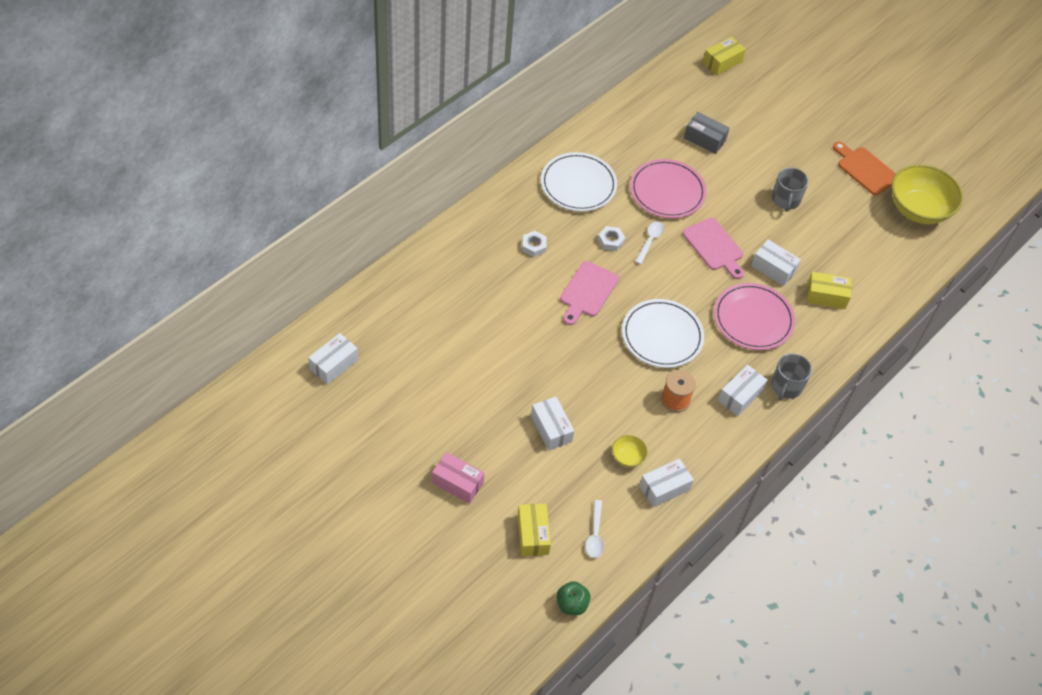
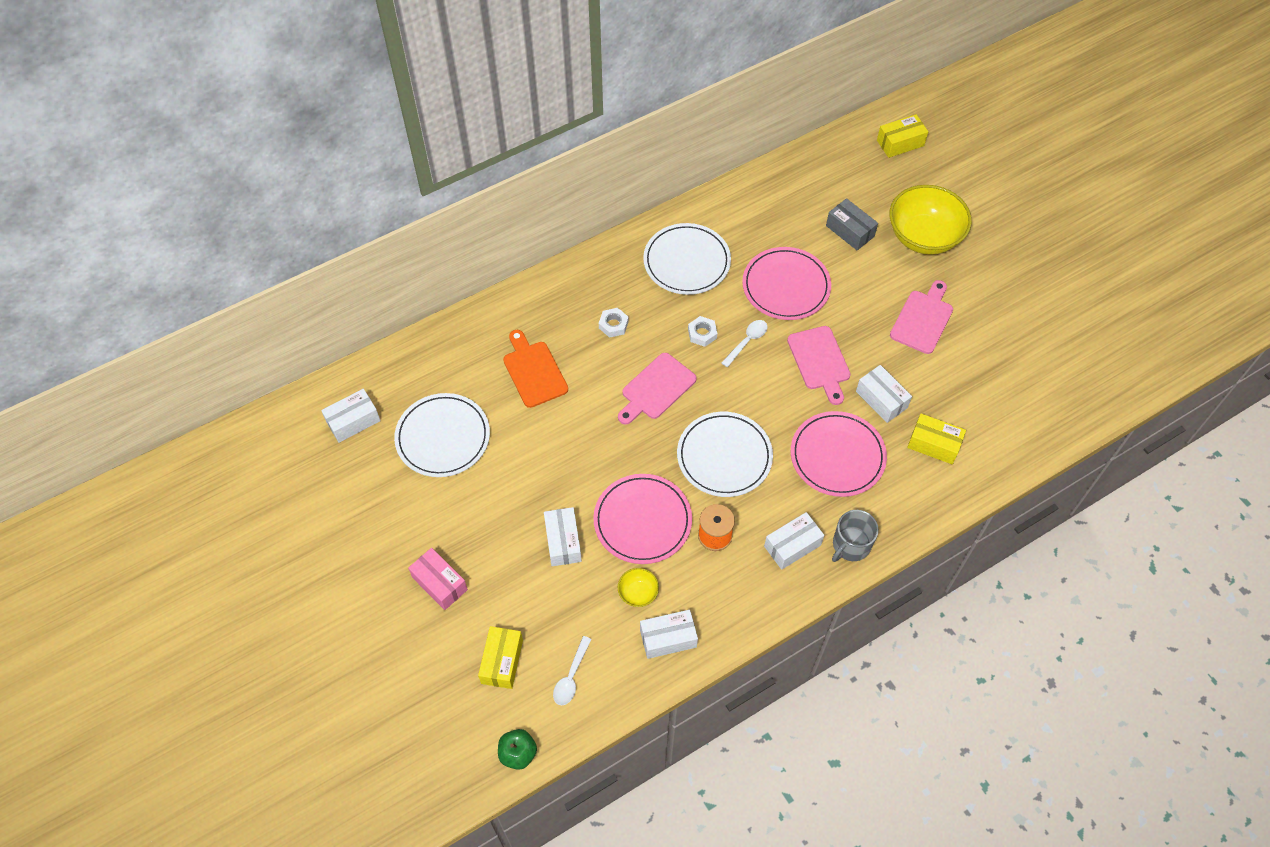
camera: 20 degrees right, 5 degrees up
(418, 363) = (443, 437): none -> white plate
(612, 399) = (642, 521): none -> pink plate
(786, 200) = (923, 319): grey mug -> pink cutting board
(865, 169) = (1031, 298): orange cutting board -> orange cutting board (534, 371)
(918, 210) = (1082, 358): yellow bowl -> yellow bowl (923, 236)

